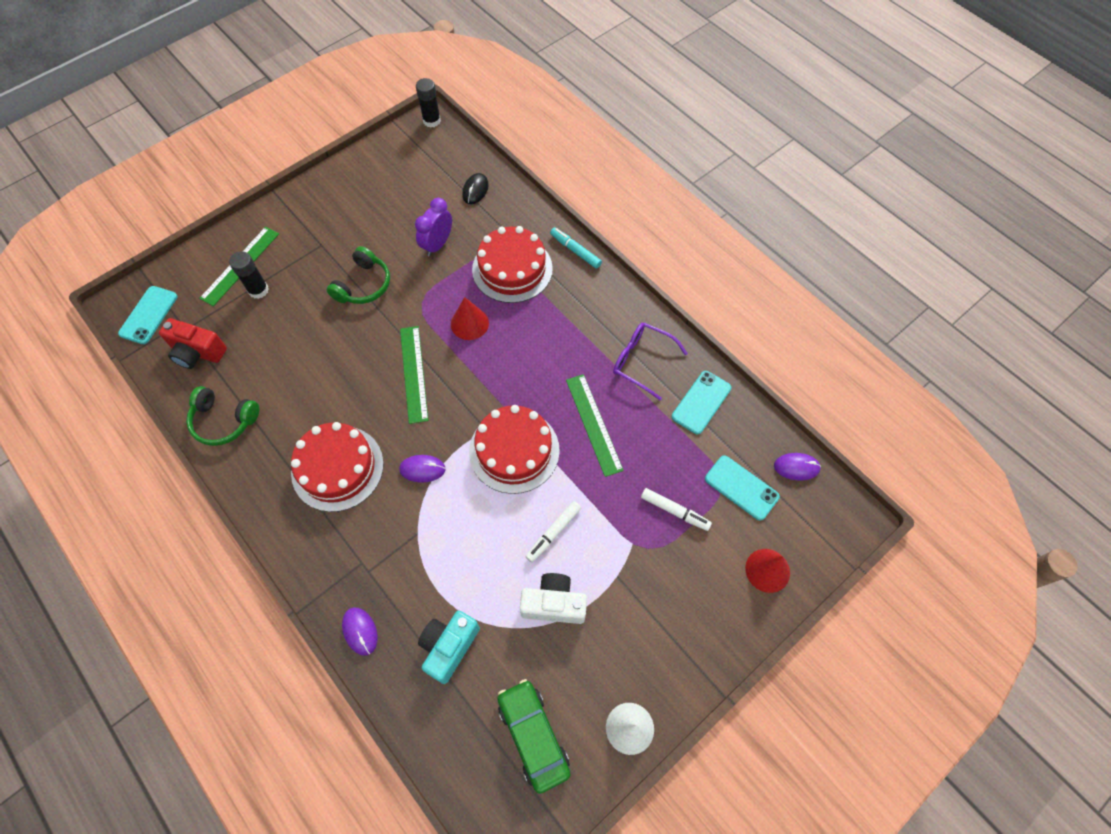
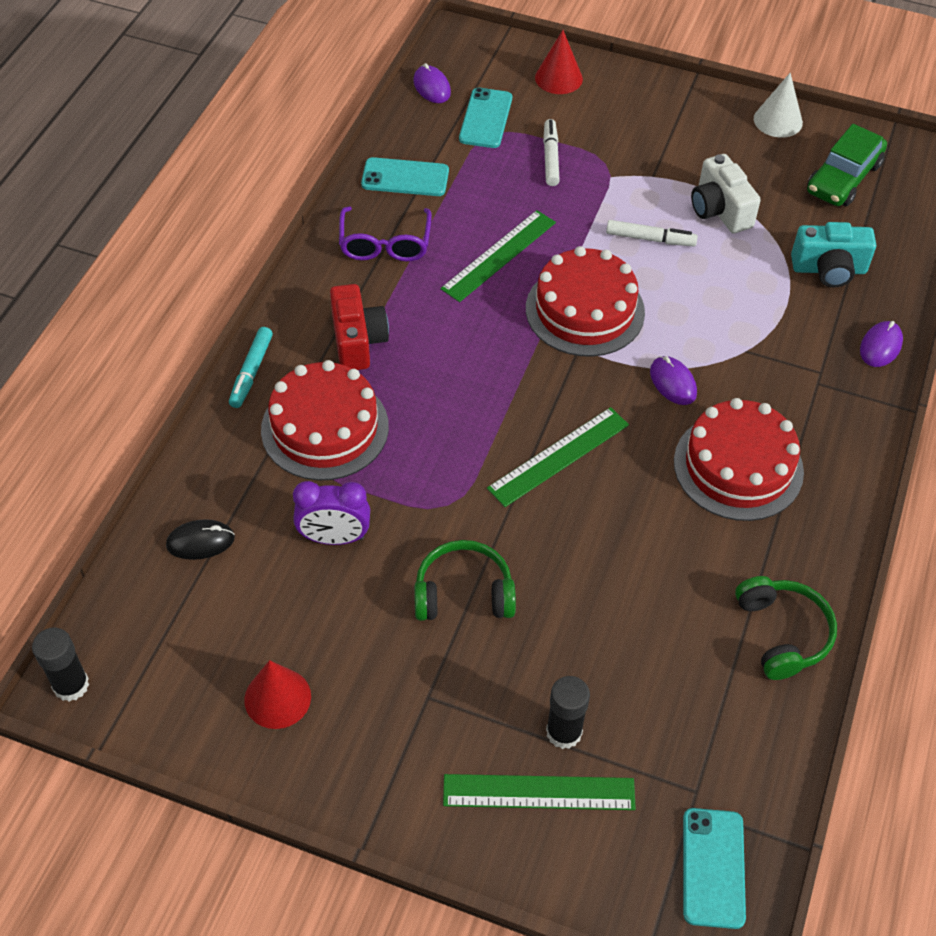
camera: 120 degrees left, 10 degrees down
(148, 315) = (713, 868): turquoise phone -> turquoise phone turned 75 degrees counterclockwise
(197, 352) = (718, 743): red camera -> red camera (357, 341)
(469, 323) = (443, 434): red cone -> red cone (277, 698)

